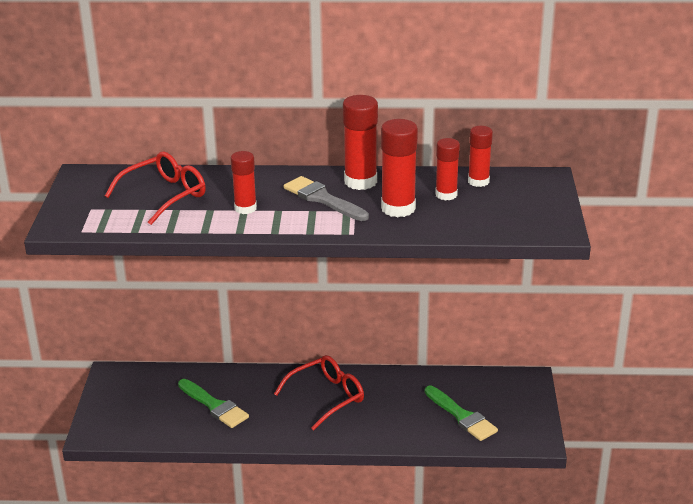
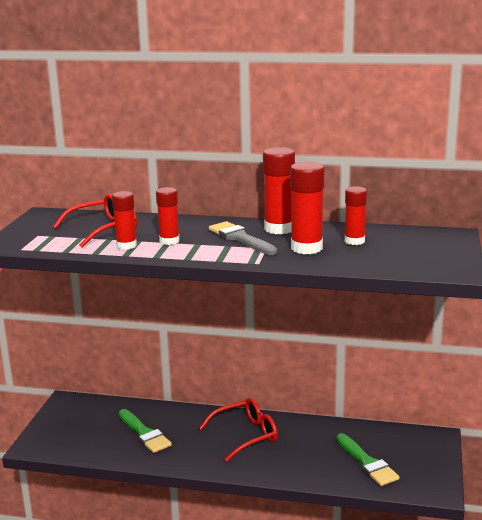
camera: 10 degrees right, 10 degrees down
(478, 181) = (387, 234): red glue stick -> red glue stick (126, 245)

